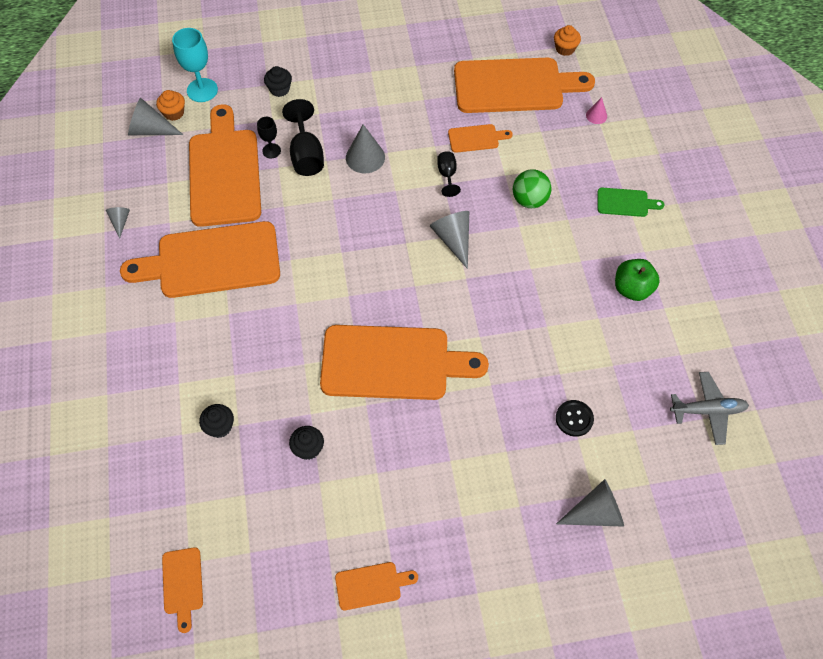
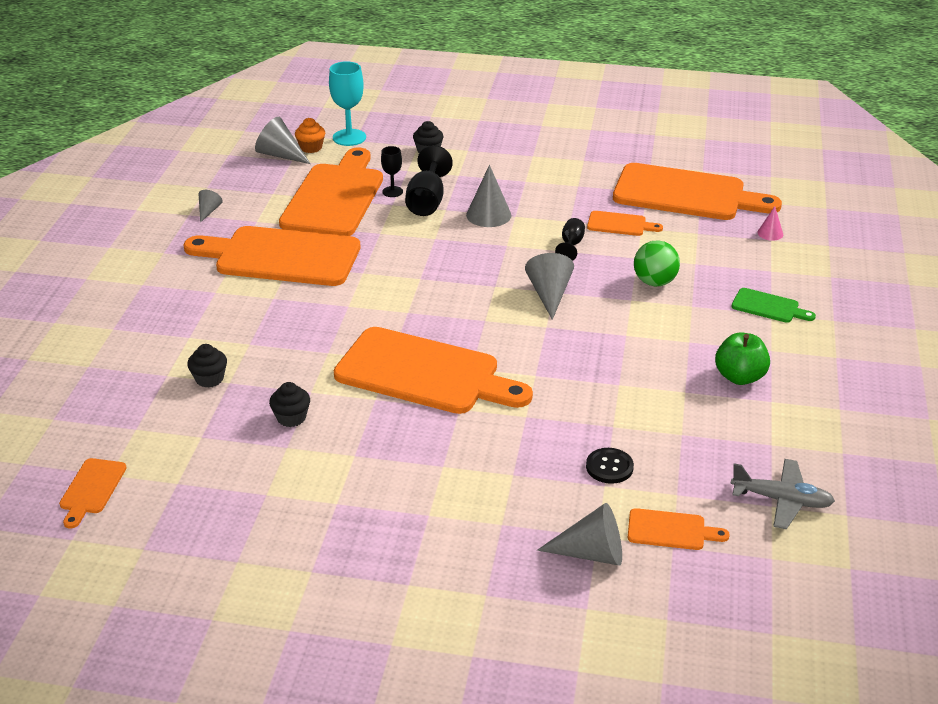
camera: 20 degrees right, 25 degrees down
(371, 585) = (292, 545): orange cutting board -> orange cutting board (670, 530)
(565, 49) = (760, 177): orange cupcake -> none

